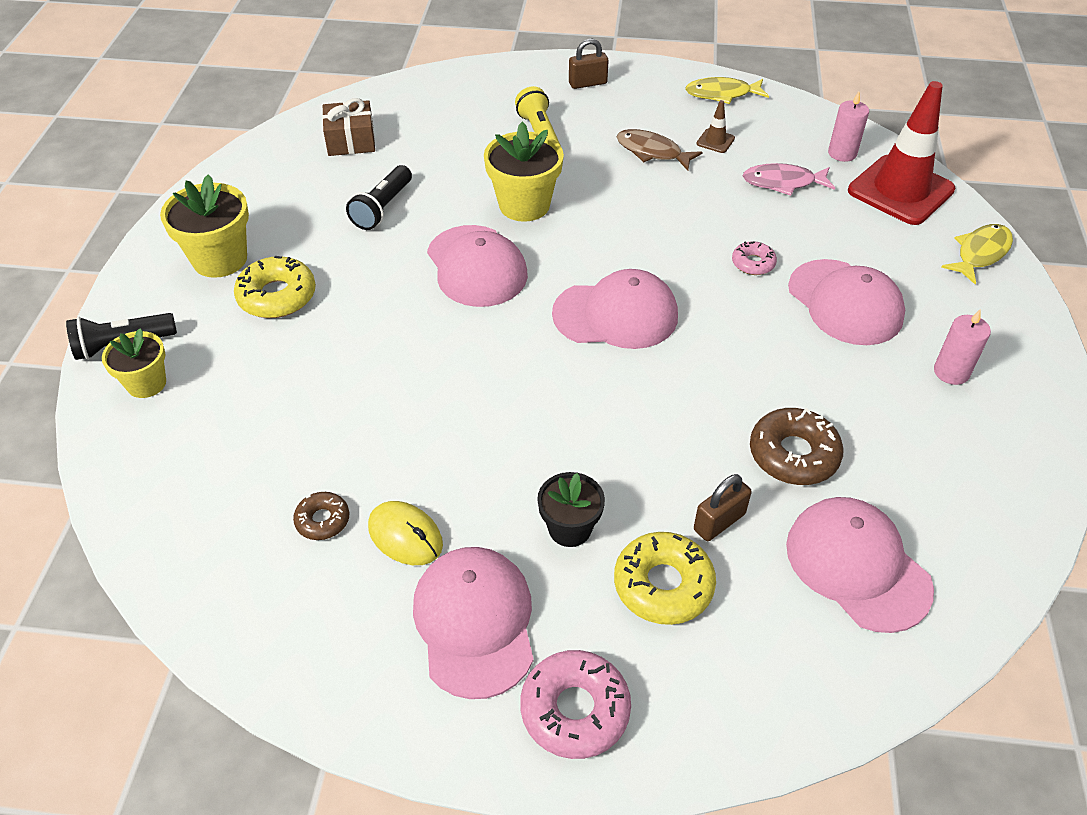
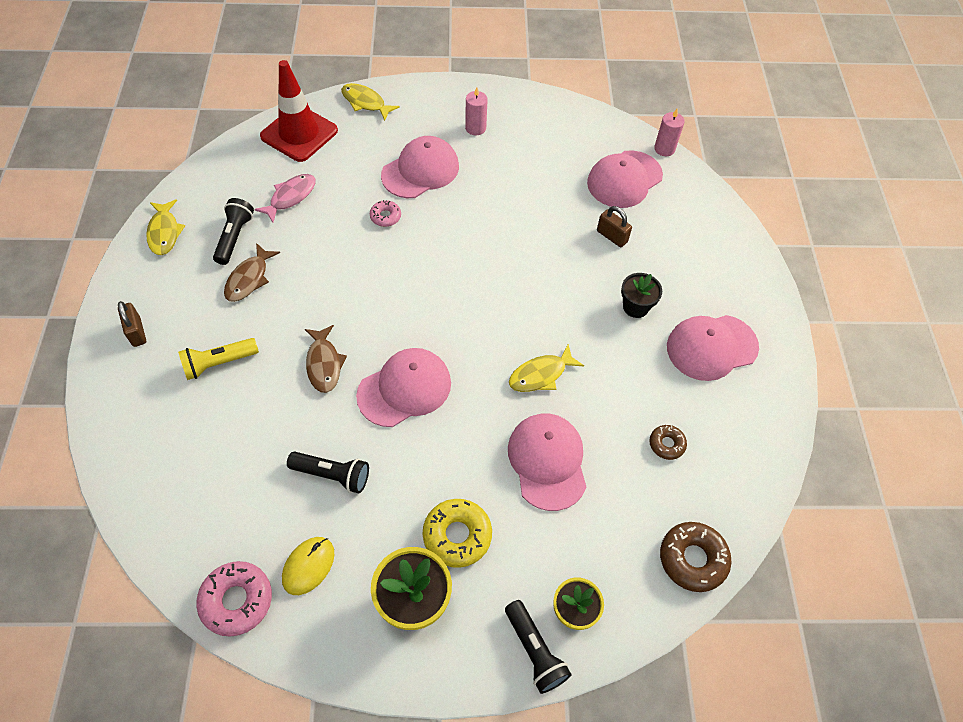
camera: 100 degrees left, 10 degrees up
(351, 141) = (224, 527): brown gift -> none
(405, 536) = (665, 393): yellow mouse -> yellow mouse (308, 566)
(469, 395) = (541, 375): none -> yellow fish
(524, 205) = (324, 364): yellow flower pot -> brown fish
(575, 710) = (746, 296): pink donut -> pink donut (237, 600)
(616, 315) = (448, 294): pink cap -> pink cap (547, 461)
(663, 585) = (660, 261): yellow donut -> none
(715, 141) = (234, 237): brown traffic cone -> black flashlight
(783, 182) = (291, 197): pink fish -> pink fish turned 135 degrees counterclockwise
(793, 454) = (555, 202): brown donut -> brown donut (692, 559)
(842, 153) = (253, 161): pink candle -> pink candle (664, 149)

